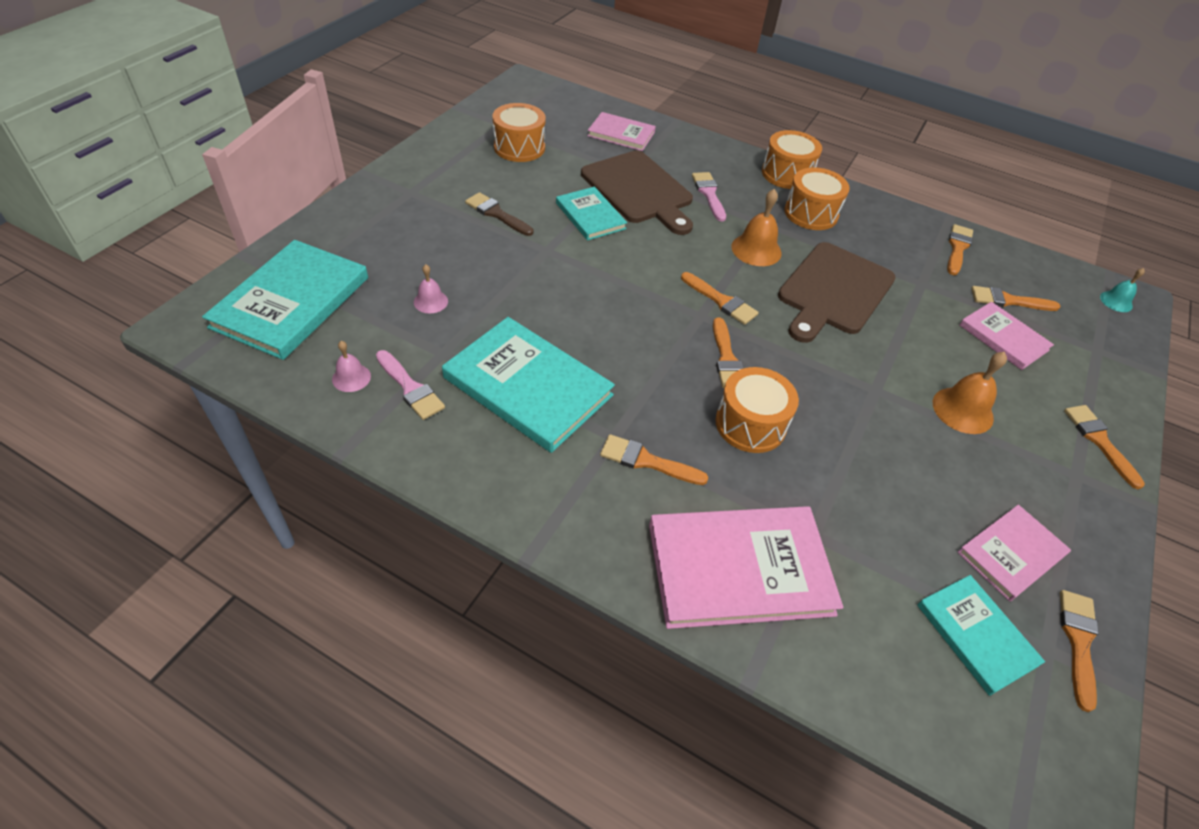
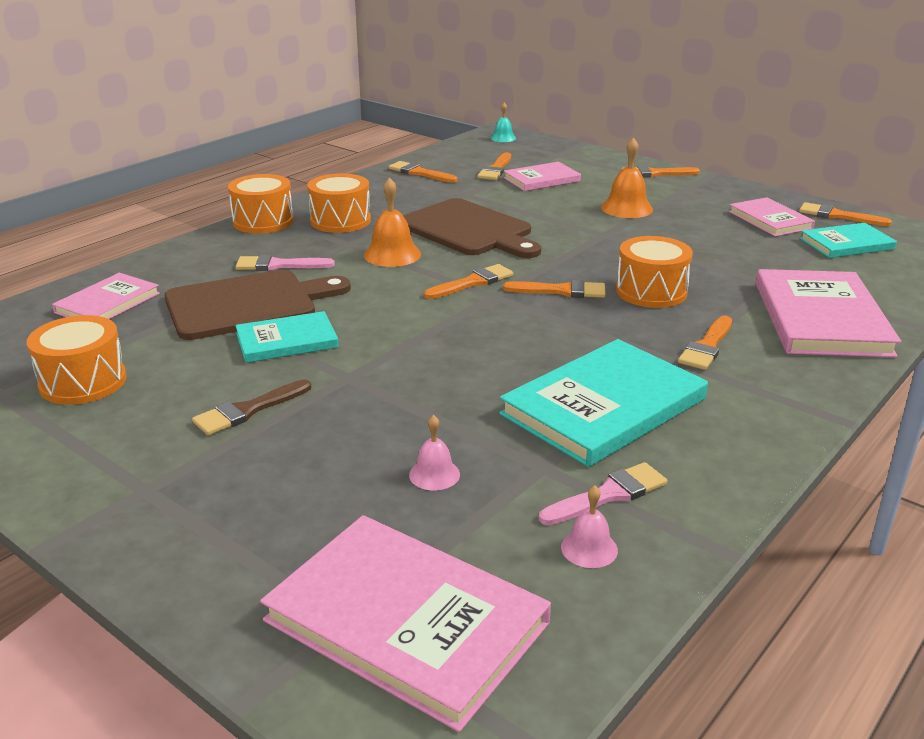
camera: 75 degrees left, 20 degrees down
(291, 302) = (406, 621): turquoise book -> pink book

